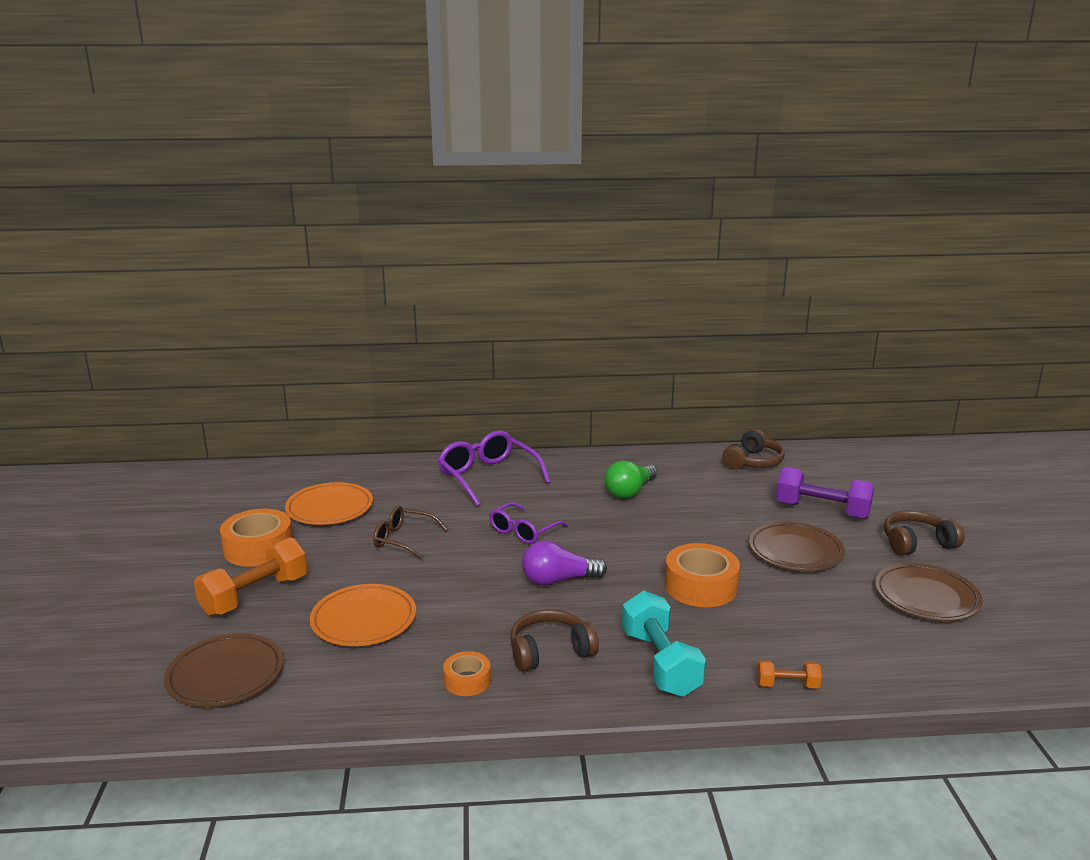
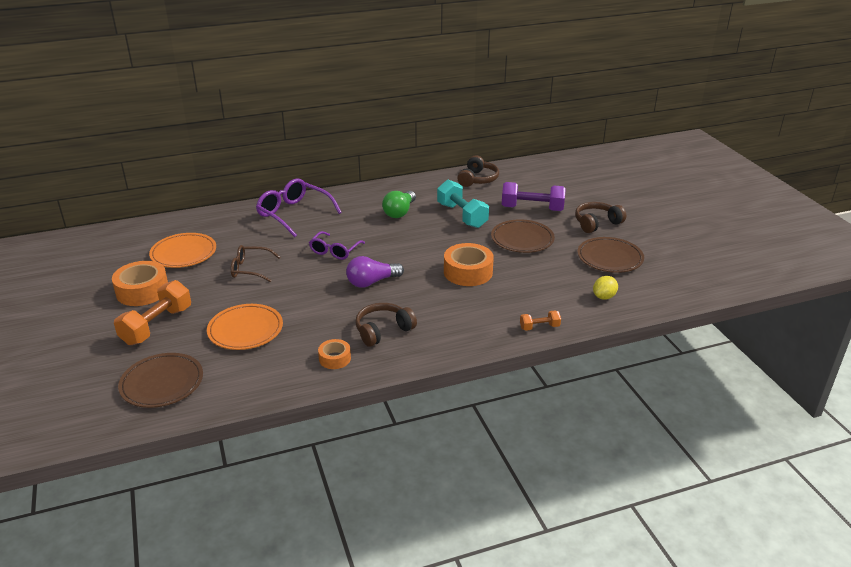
camera: 15 degrees left, 10 degrees up
(660, 663) = (457, 326): turquoise dumbbell -> turquoise dumbbell (462, 215)
(903, 654) = (604, 297): none -> yellow lemon

